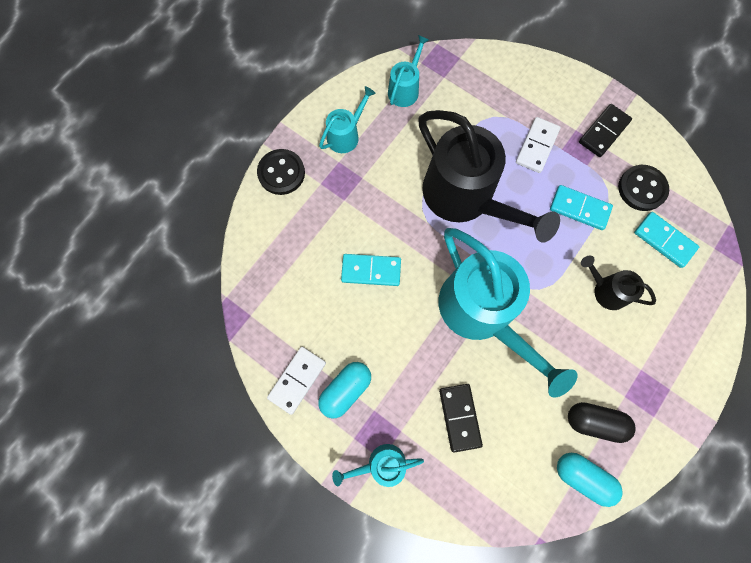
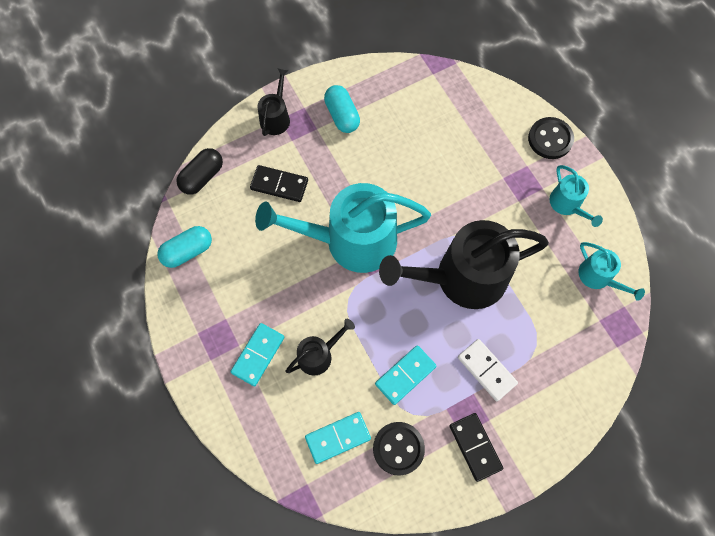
camera: 115 degrees right, 5 degrees down
(297, 380) = (366, 86): white domino -> none
(371, 270) = (429, 172): turquoise domino -> turquoise domino (258, 355)
(381, 464) = (276, 117): turquoise watering can -> black watering can
(594, 421) = (221, 283): black capsule -> black capsule (202, 177)

